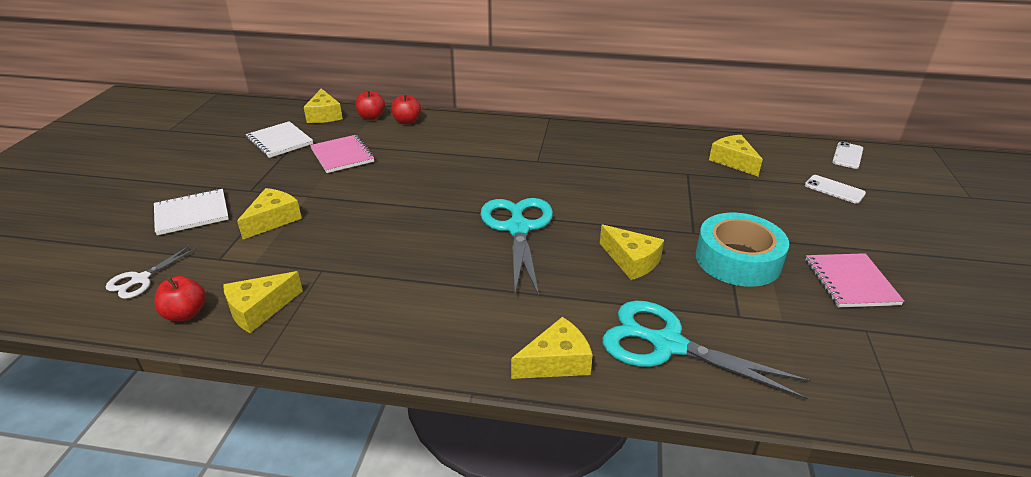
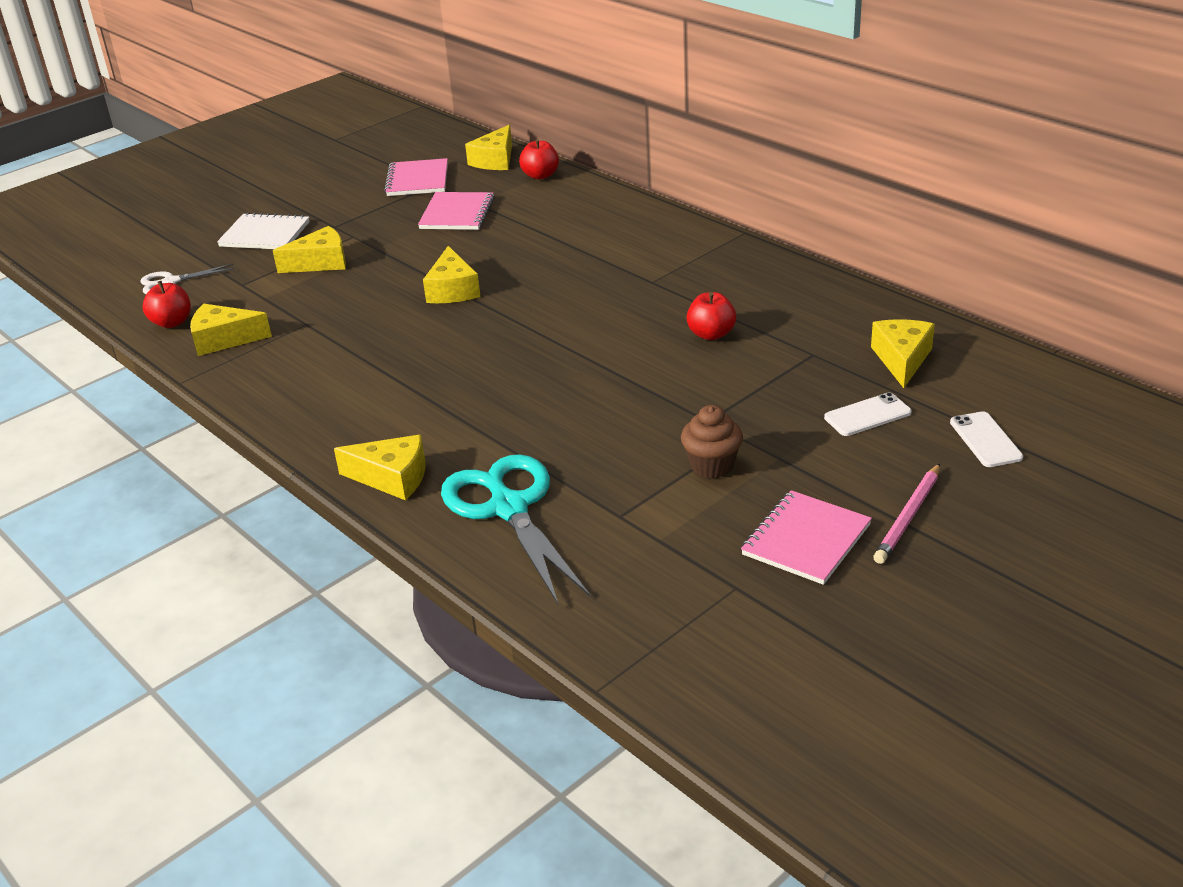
camera: 40 degrees right, 0 degrees up
(279, 141) = (417, 180): white notebook -> pink notebook
(407, 121) = (572, 191): red apple -> red apple (711, 334)
(518, 229) = (525, 348): turquoise scissors -> none
(631, 261) = (592, 422): yellow cheese -> yellow cheese (452, 290)
(738, 259) = (712, 466): turquoise tape -> brown cupcake
(847, 155) = (1094, 406): white phone -> white phone (867, 415)
(870, 245) = (908, 516): none -> pink pencil

